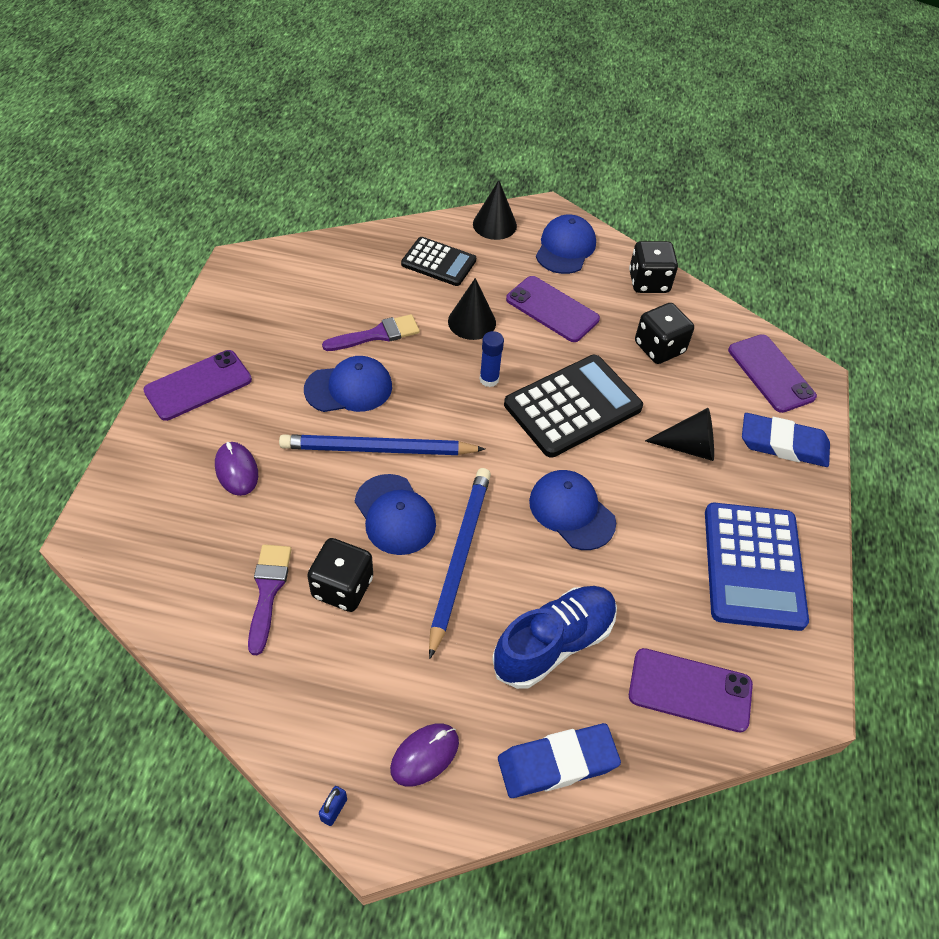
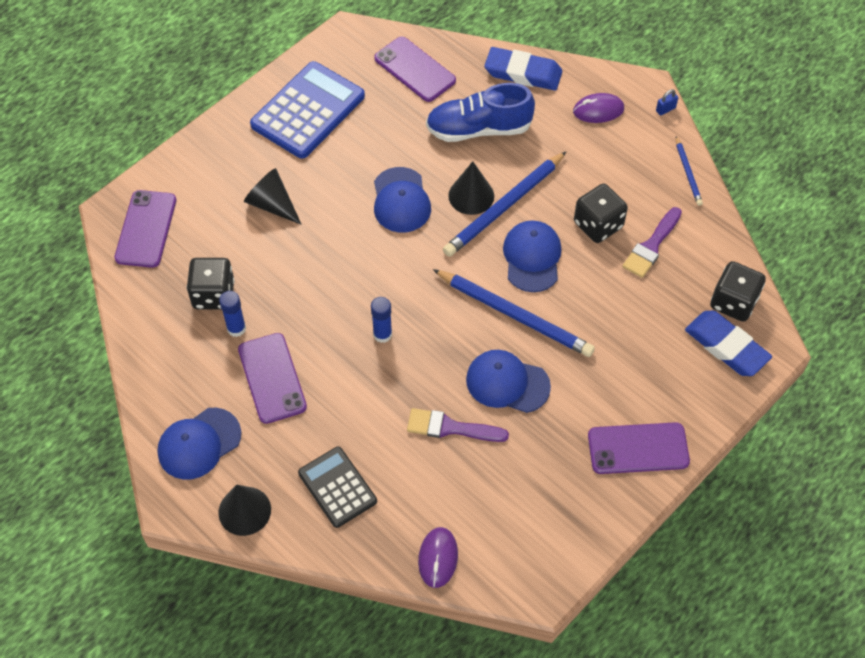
camera: 145 degrees left, 5 degrees up
(236, 470) = (637, 349): purple mouse -> purple mouse (438, 558)
(262, 717) = (688, 173): none -> blue pencil
(472, 322) = (355, 400): black cone -> black cone (471, 195)
(573, 406) = (332, 277): black calculator -> none
(615, 331) = (236, 328): none -> blue glue stick
(648, 282) = (157, 364): black dice -> black dice (733, 302)
(783, 444) = (199, 173): blue eraser -> blue eraser (726, 346)

